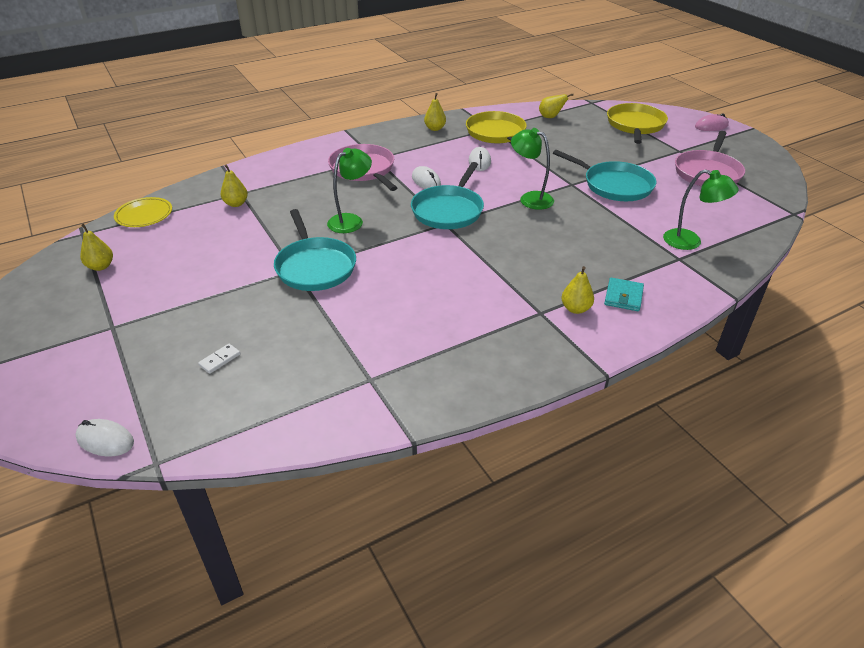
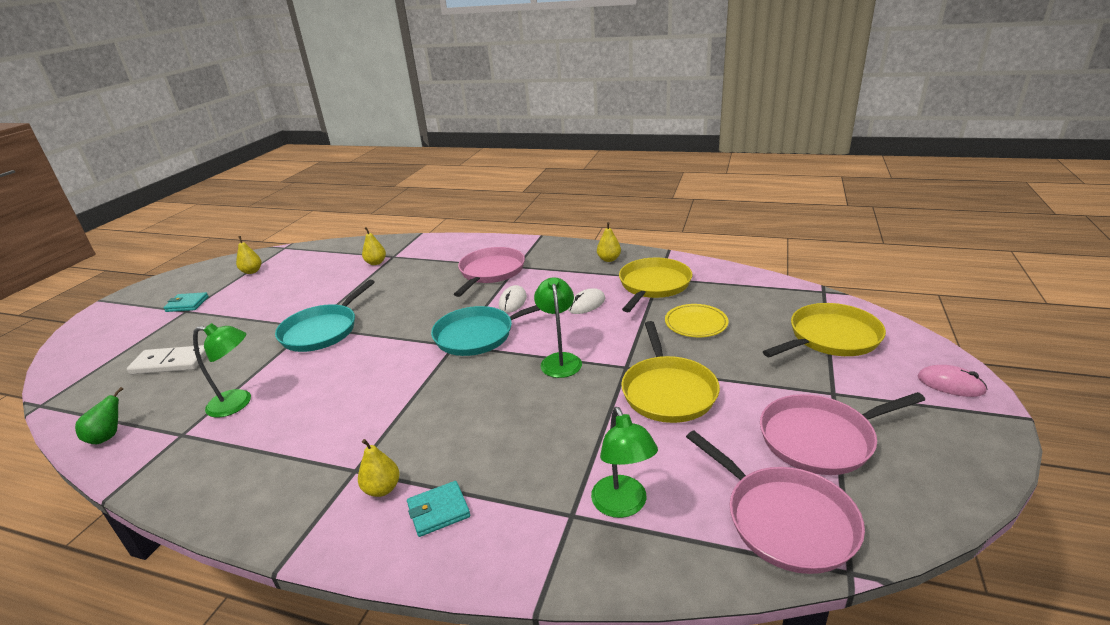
camera: 50 degrees right, 10 degrees down
(96, 323) = (187, 304): none -> turquoise wallet
(105, 440) = (59, 376): white mouse -> none
(144, 215) = (326, 249): yellow plate -> yellow plate (696, 323)
(220, 360) = (170, 363): white domino -> white domino, size x2.09
(306, 423) = (108, 437): none -> green pear
(351, 220) = (406, 308): green lamp -> green lamp (238, 403)
(550, 117) = (742, 289): yellow pear -> none
(614, 185) = (668, 391): turquoise pan -> yellow pan
(749, 210) = (785, 520): none -> pink pan

